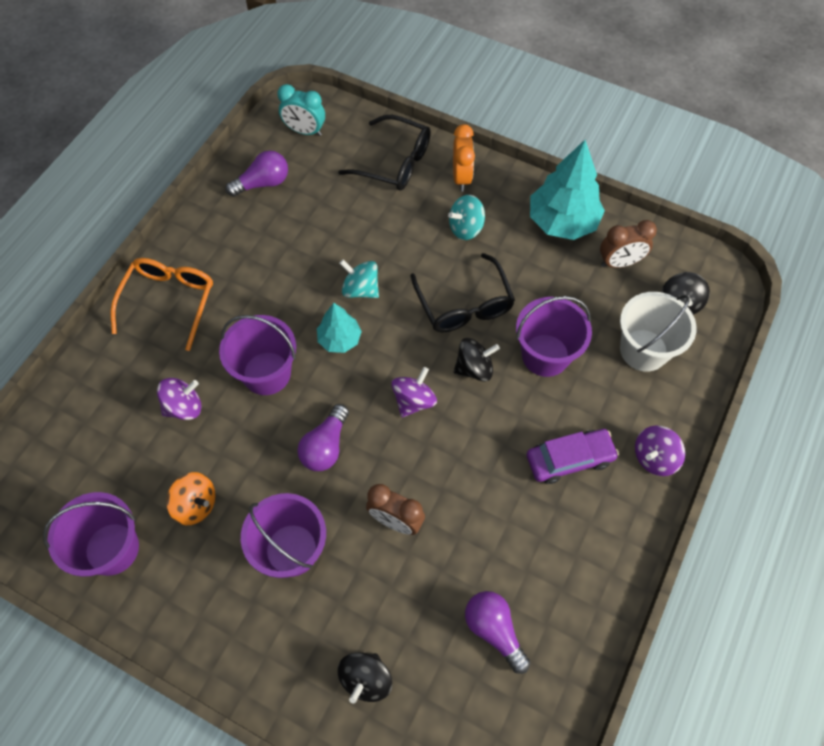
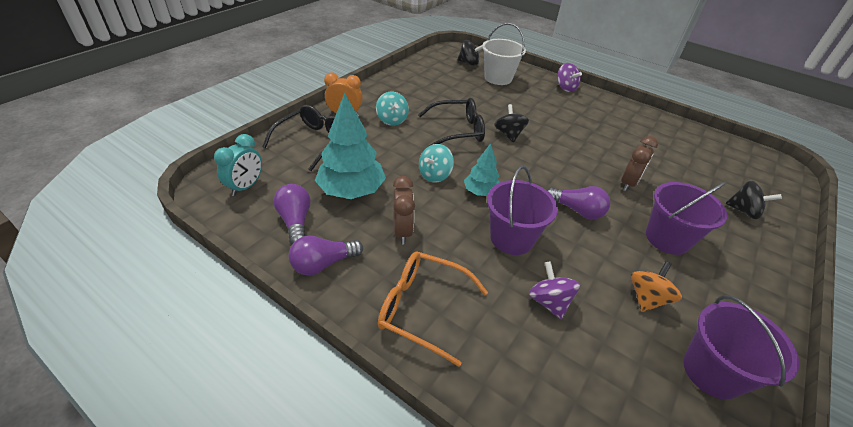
camera: 85 degrees left, 20 degrees down
(413, 400) = (534, 163): purple spinning top -> none
(494, 630) = (686, 155): purple light bulb -> purple light bulb (323, 264)
(545, 355) = (500, 108): purple bucket -> none
(562, 221) = (400, 85): turquoise tree -> turquoise tree (351, 191)
(569, 459) = (570, 112): purple car -> none
(619, 262) = (436, 73): brown clock -> brown clock (402, 231)

